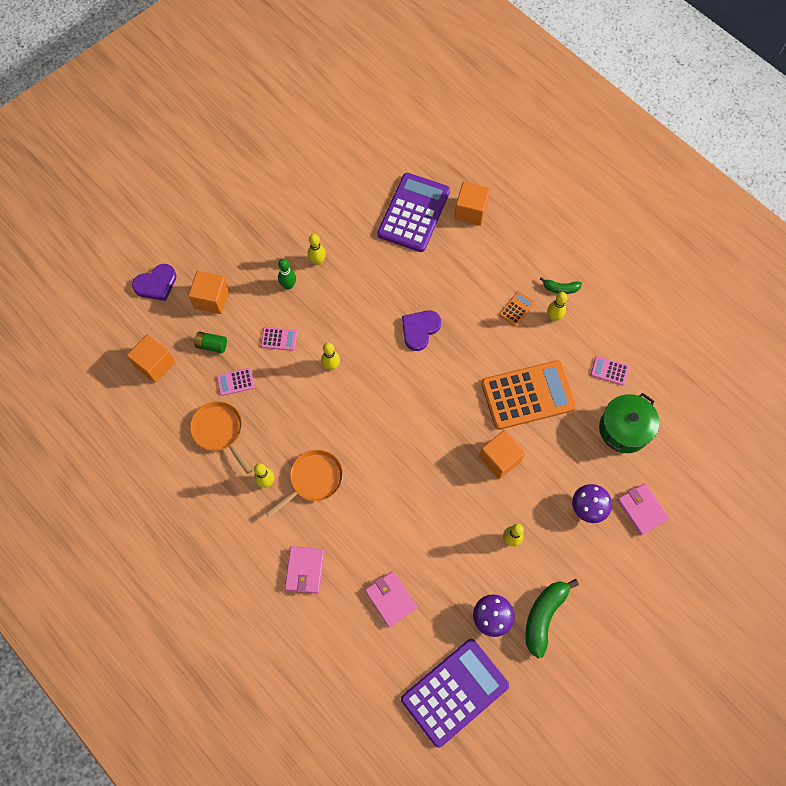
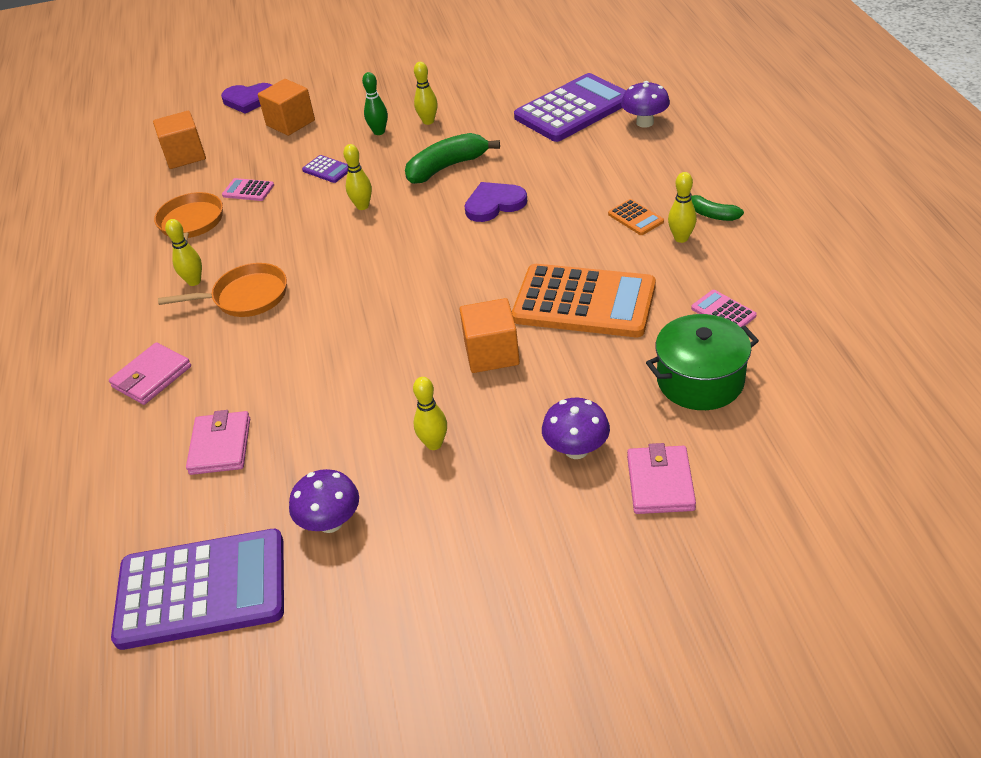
camera: 35 degrees right, 25 degrees down
(211, 345) = (254, 156): green battery -> none
(279, 339) = (327, 170): pink calculator -> purple calculator
(470, 211) = (645, 122): orange cube -> purple mushroom
(517, 309) = (635, 218): orange calculator -> orange calculator turned 75 degrees clockwise
(544, 616) = (406, 553): green banana -> green banana (447, 167)

